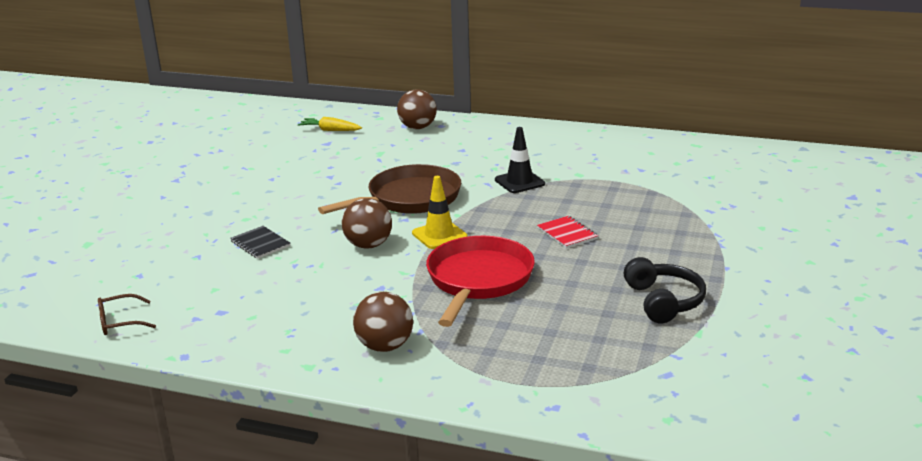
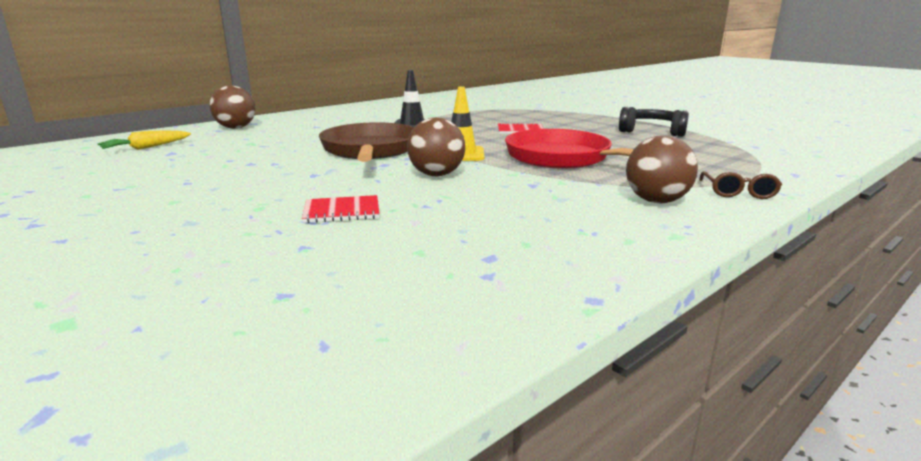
camera: 60 degrees left, 5 degrees down
(120, 322) = (425, 335): brown glasses -> brown glasses (738, 192)
(260, 244) = (342, 211): black notebook -> red notebook

